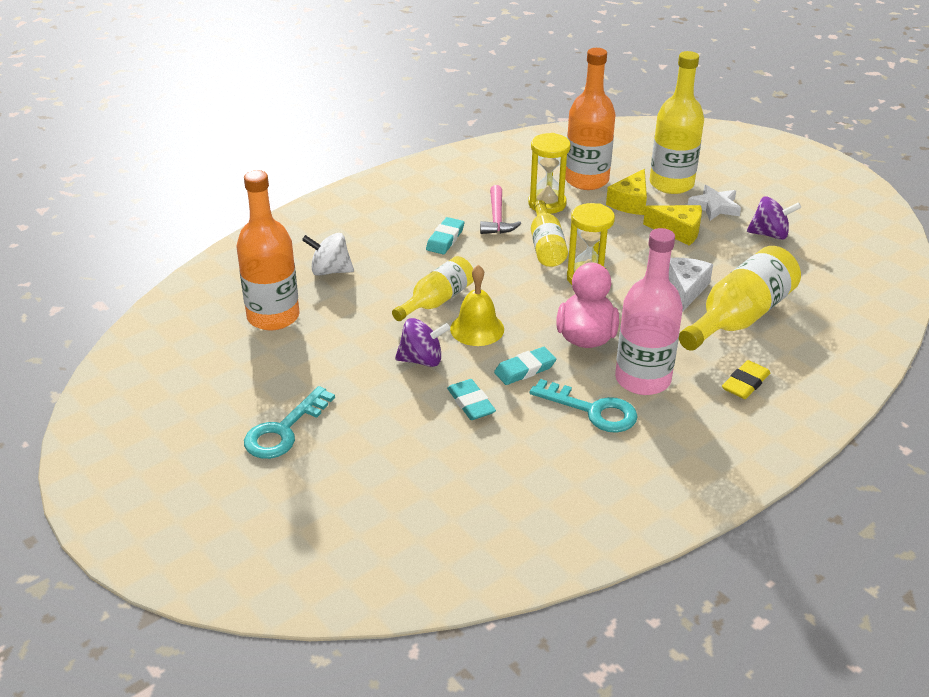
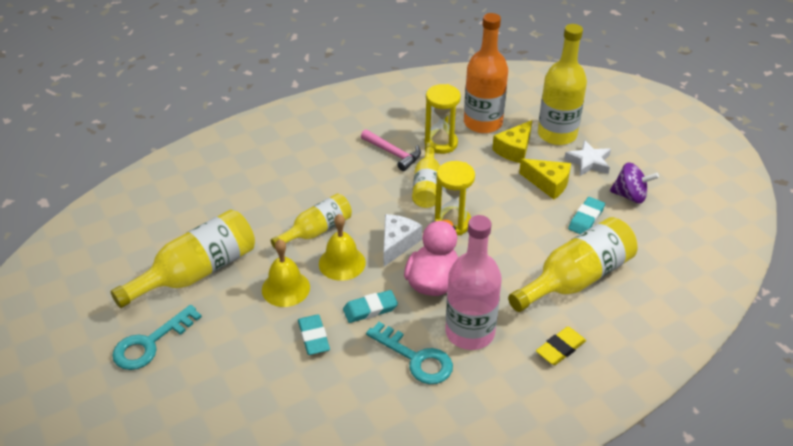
camera: 10 degrees right, 5 degrees up
(273, 316) = (176, 230): orange bottle -> none
(312, 355) = (196, 272): none -> yellow bottle
(330, 271) = (236, 190): white spinning top -> none
(422, 360) = (285, 288): purple spinning top -> yellow bell
(445, 239) = (342, 169): turquoise eraser -> turquoise eraser (586, 219)
(497, 218) = (393, 153): pink hammer -> pink hammer turned 60 degrees counterclockwise
(686, 289) = (536, 244): white cheese -> white cheese (397, 243)

